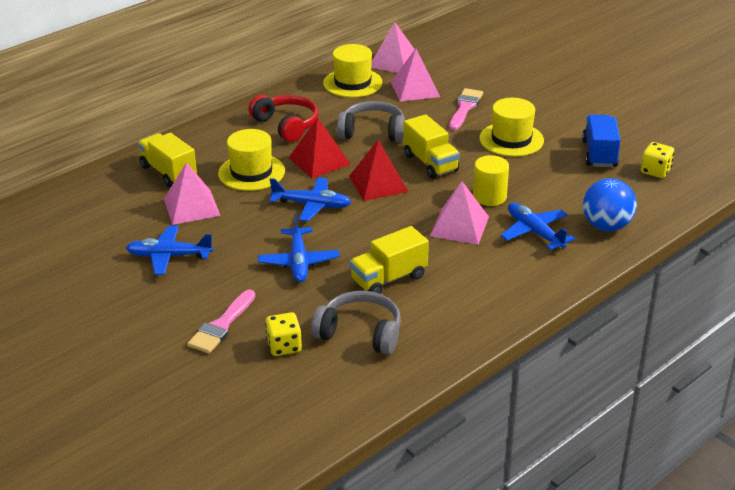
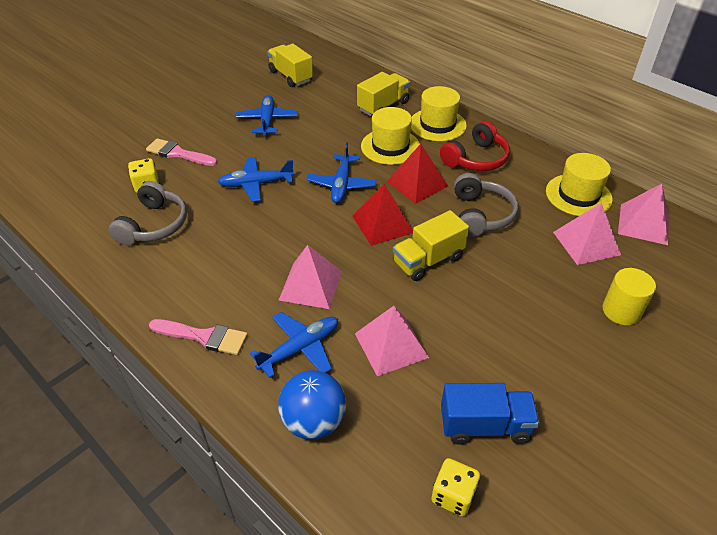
camera: 85 degrees right, 10 degrees up
(191, 207) = (334, 122): pink pyramid -> pink pyramid (391, 345)
(389, 279) = (226, 238): yellow truck -> yellow truck (291, 76)
(465, 108) = (559, 287): pink brush -> pink brush (204, 337)
(489, 197) = (367, 309): yellow cylinder -> yellow cylinder (621, 311)
(511, 139) = (496, 330): yellow hat -> yellow hat (437, 125)

